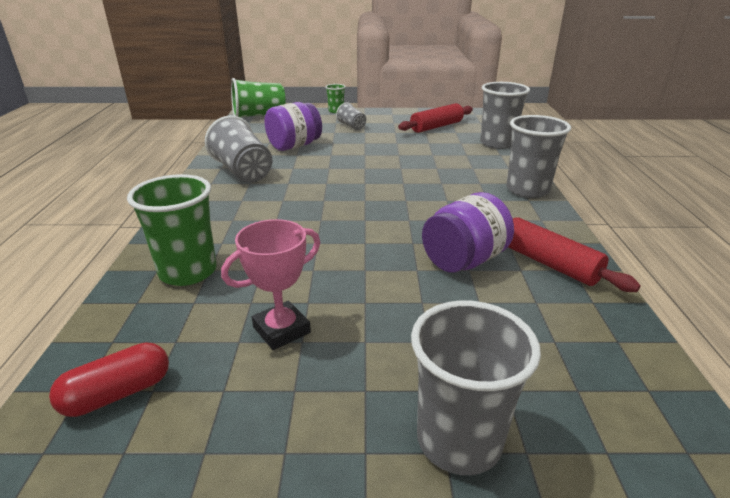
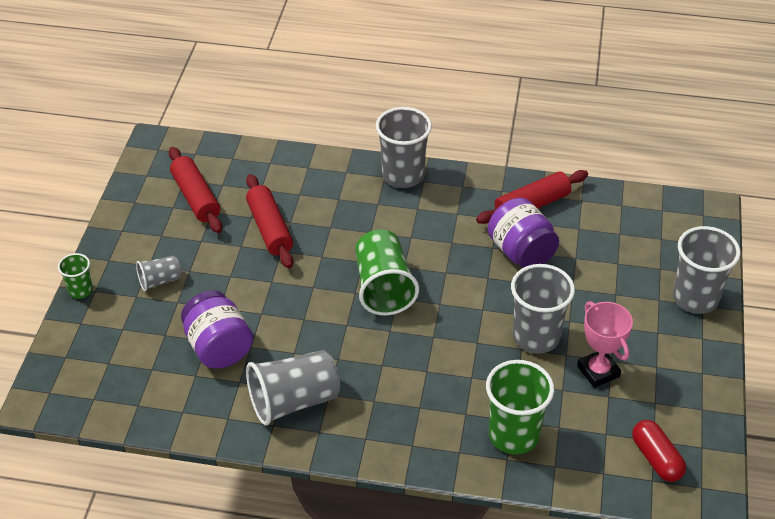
camera: 80 degrees left, 15 degrees up
(259, 116) = (63, 386): green cup -> green cup (383, 288)
(420, 149) = (270, 228): none -> red rolling pin
(497, 143) = (274, 160): grey cup -> grey cup (536, 337)

